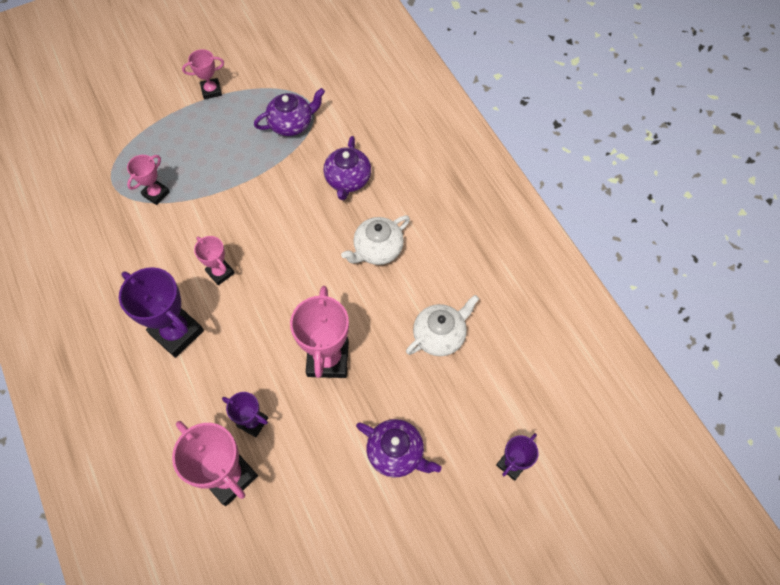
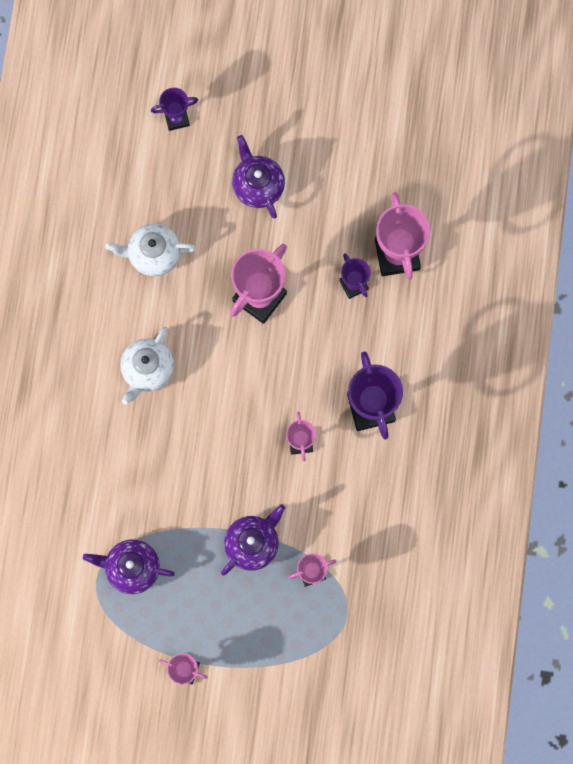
camera: 145 degrees left, 15 degrees up
(348, 180) = (123, 462): purple teapot -> purple teapot (252, 543)
(377, 249) = (147, 369): white teapot -> white teapot turned 120 degrees clockwise

